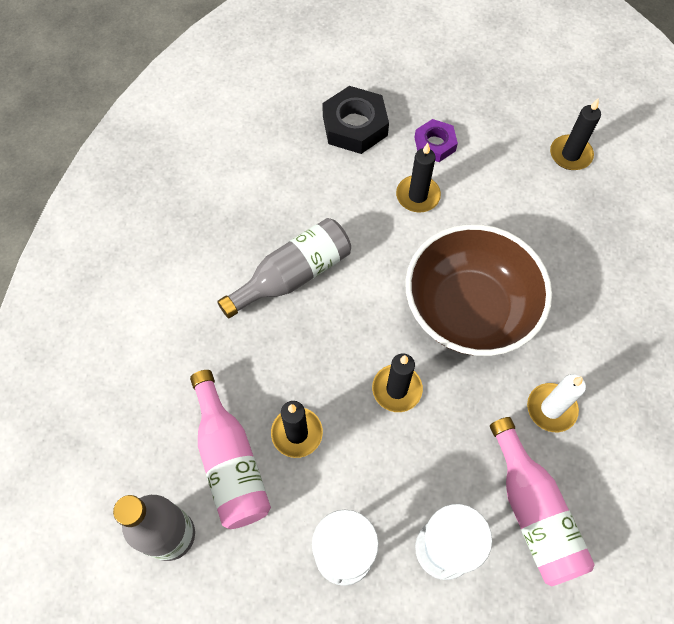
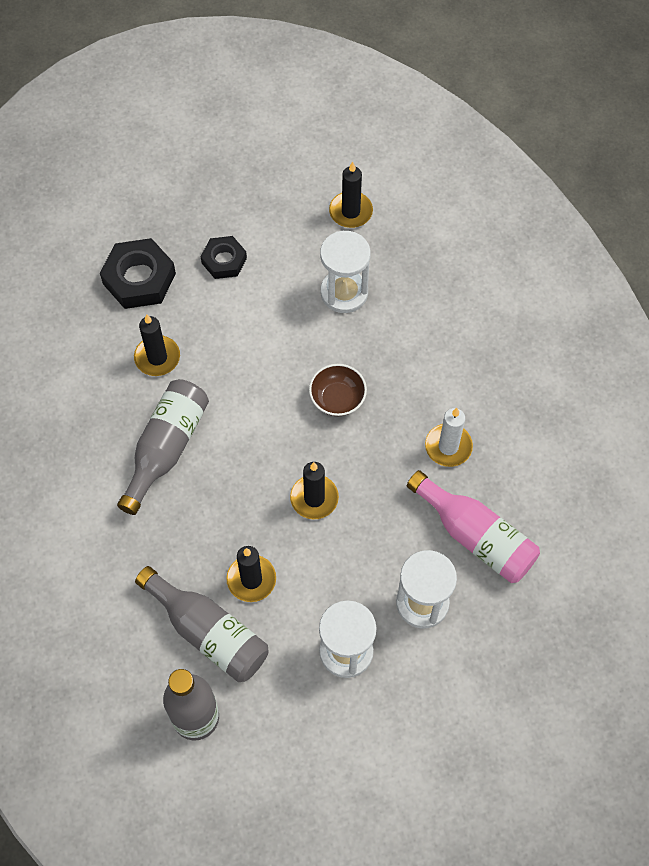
camera: 30 degrees left, 0 degrees up
(230, 460) = (208, 632): pink bottle -> grey bottle
(417, 196) = (236, 318): black candle -> black candle (157, 357)
(435, 144) = (224, 260): purple nut -> black nut
(469, 310) = (337, 399): brown bowl -> brown bowl, size x0.43
(526, 220) = (344, 292): none -> white hourglass

